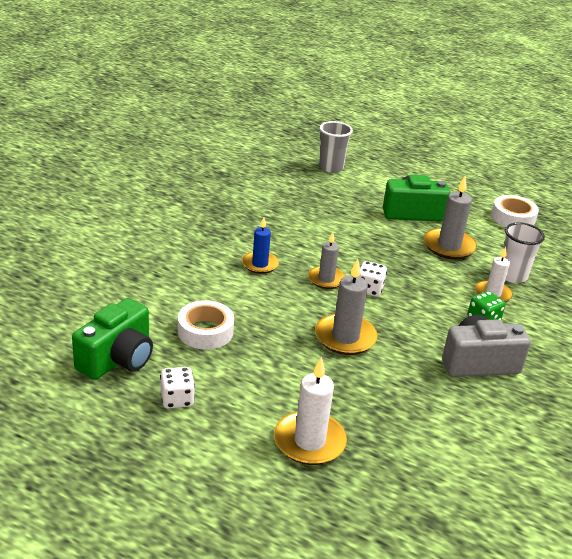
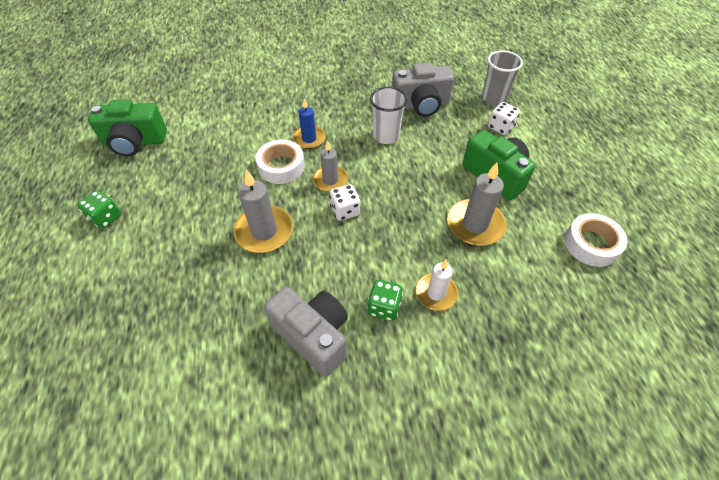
camera: 55 degrees right, 20 degrees up
(177, 399) = (114, 190): white dice -> white dice (500, 127)
(205, 331) = (200, 160): white tape -> white tape (281, 166)
(213, 419) = (105, 218): none -> green dice
(293, 197) = (421, 105): none -> grey camera
(309, 441) = (117, 280): white candle -> none
(512, 275) = (486, 293): white cup -> white cup (386, 136)

